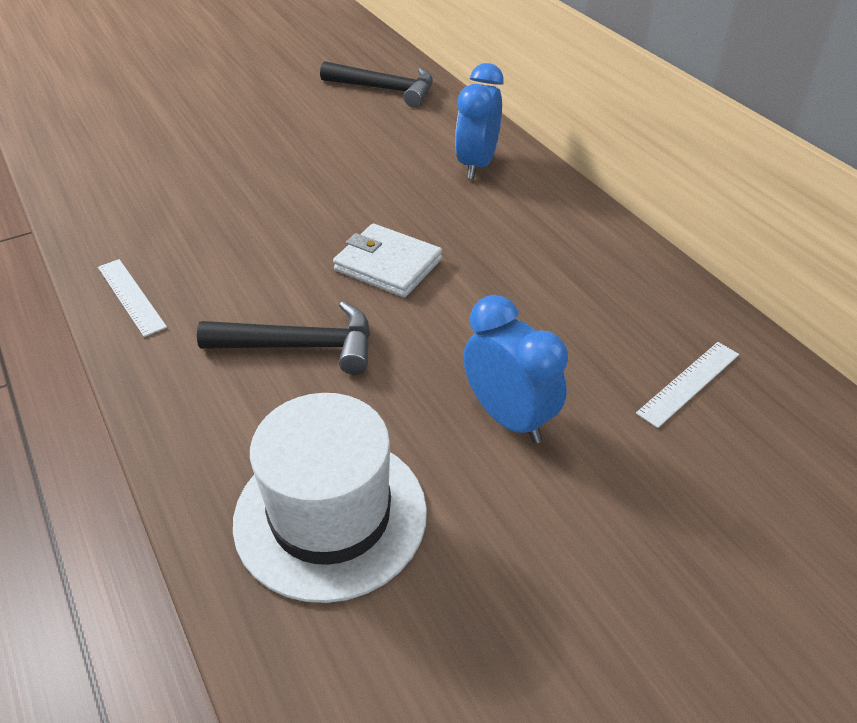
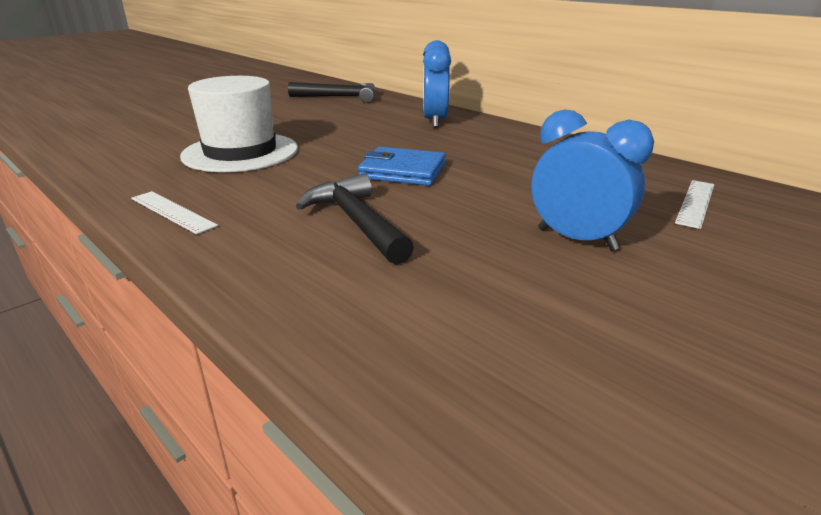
camera: 15 degrees left, 15 degrees down
(300, 346) = (357, 222): black hammer -> black hammer turned 105 degrees counterclockwise
(330, 515) = (465, 329): white hat -> white hat (240, 152)
(388, 265) = (403, 171): white wallet -> blue wallet

